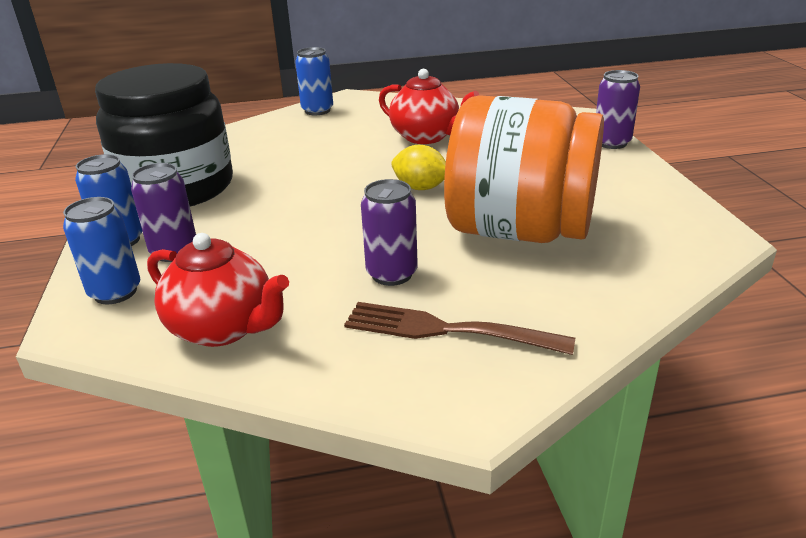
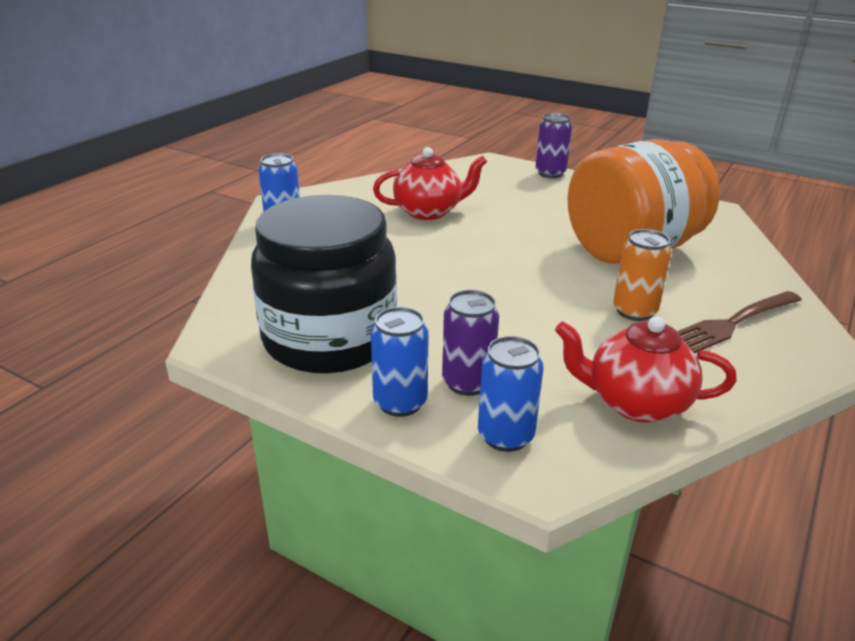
camera: 50 degrees left, 0 degrees up
(224, 328) = (635, 403): red teapot -> red teapot turned 150 degrees counterclockwise
(392, 274) = (634, 311): purple can -> orange can
(420, 188) = (515, 249): yellow lemon -> none

